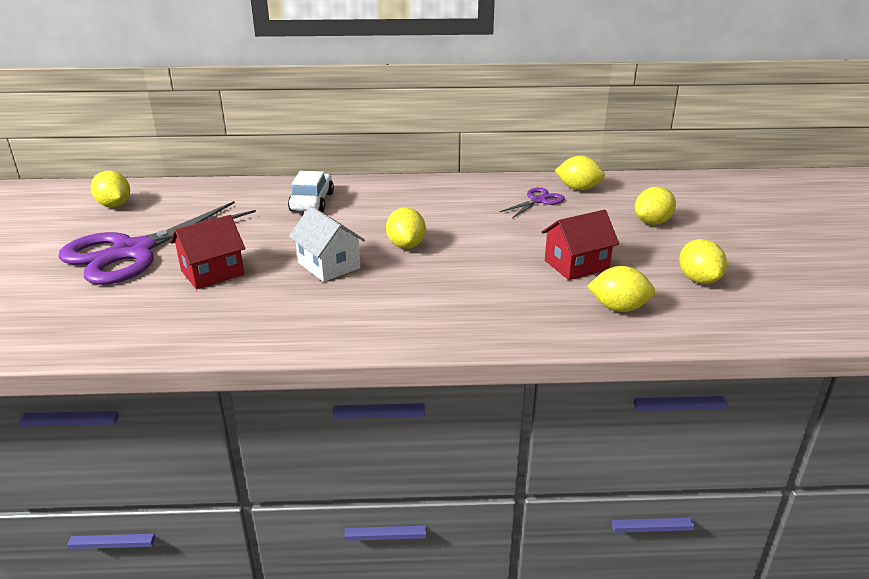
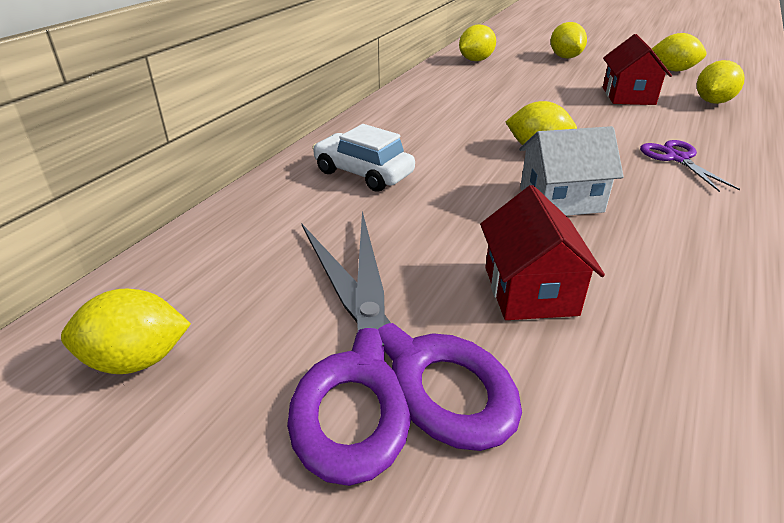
camera: 60 degrees left, 5 degrees up
(538, 200) = (485, 77): purple scissors -> purple scissors (677, 158)

